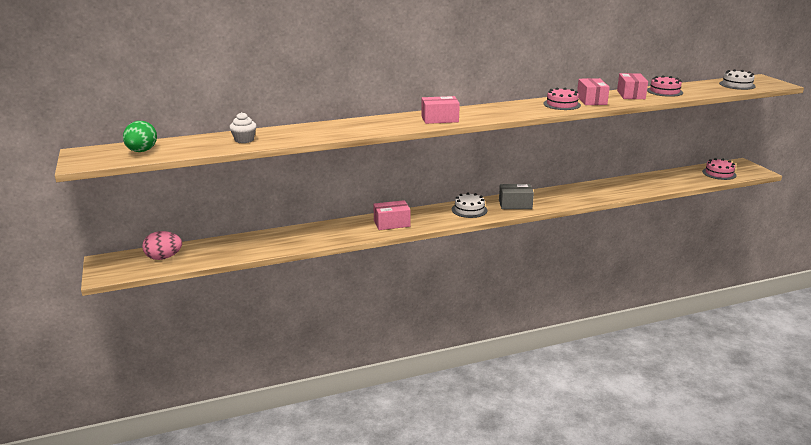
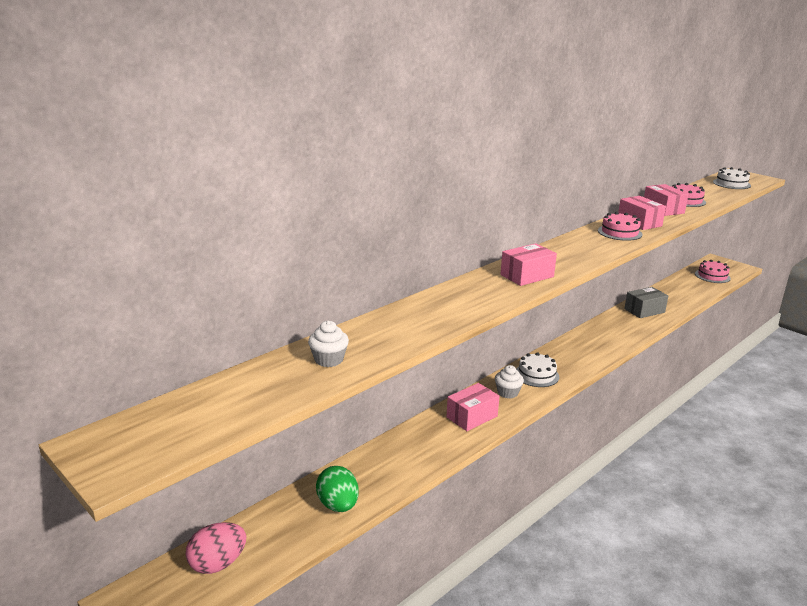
camera: 25 degrees left, 0 degrees up
(142, 151) = (196, 417): green egg -> green egg (338, 505)
(434, 215) = (507, 393): none -> white cupcake
(515, 204) = (575, 356): grey box -> grey box (644, 310)

